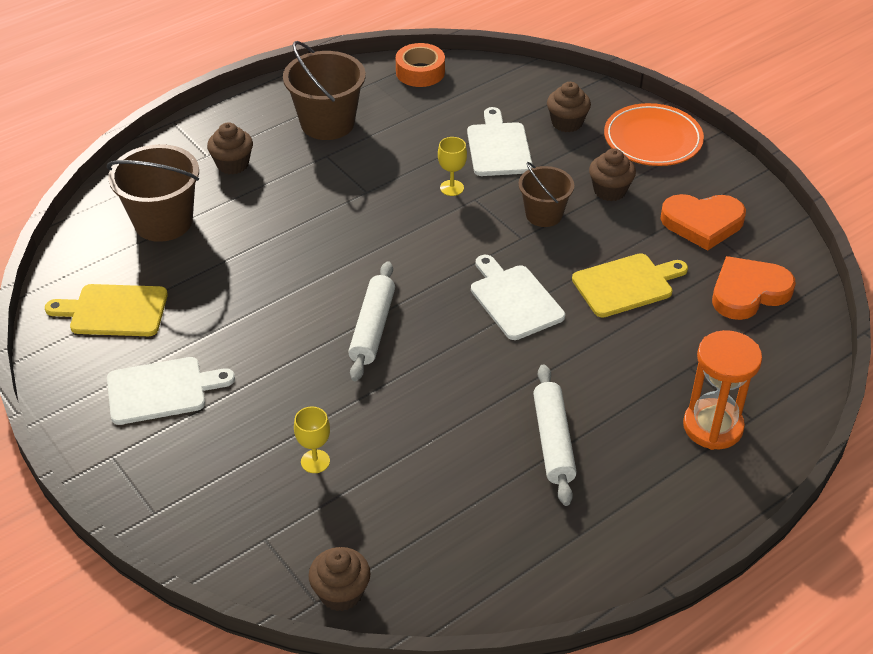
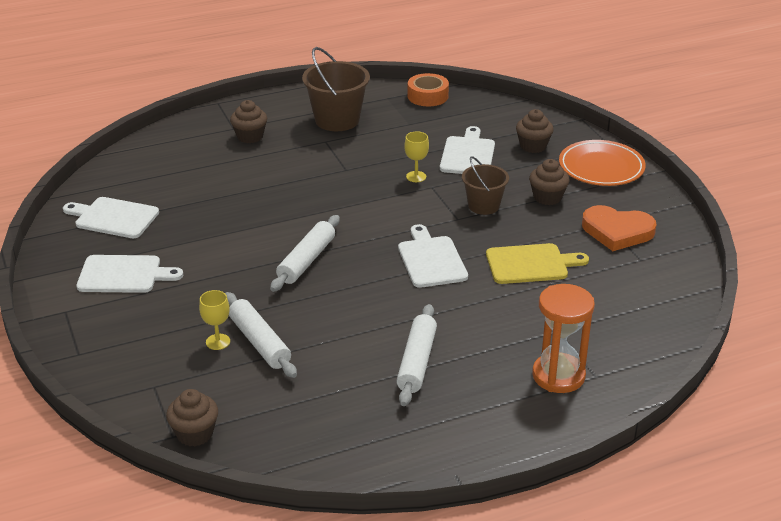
camera: 15 degrees right, 10 degrees down
(114, 311) = (113, 218): yellow cutting board -> white cutting board
(163, 222) = (179, 166): brown bucket -> none
(364, 452) = (259, 342): none -> white rolling pin
(748, 292) = (635, 286): orange heart -> none

